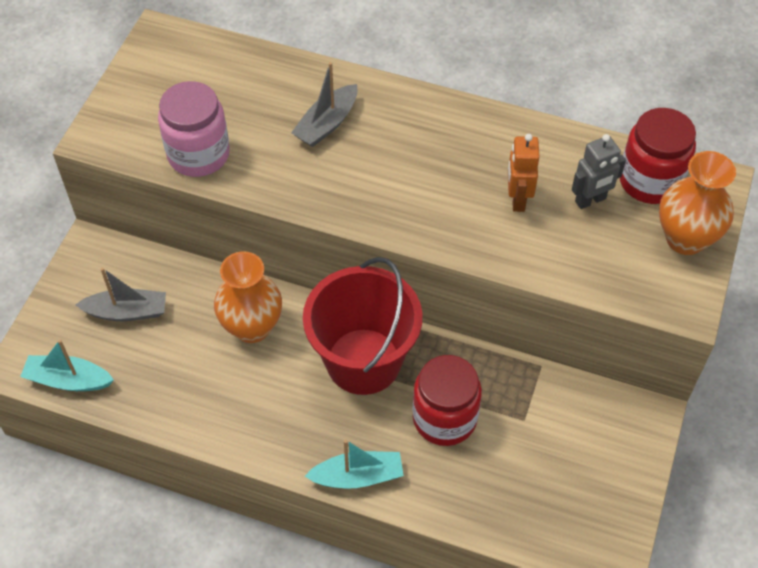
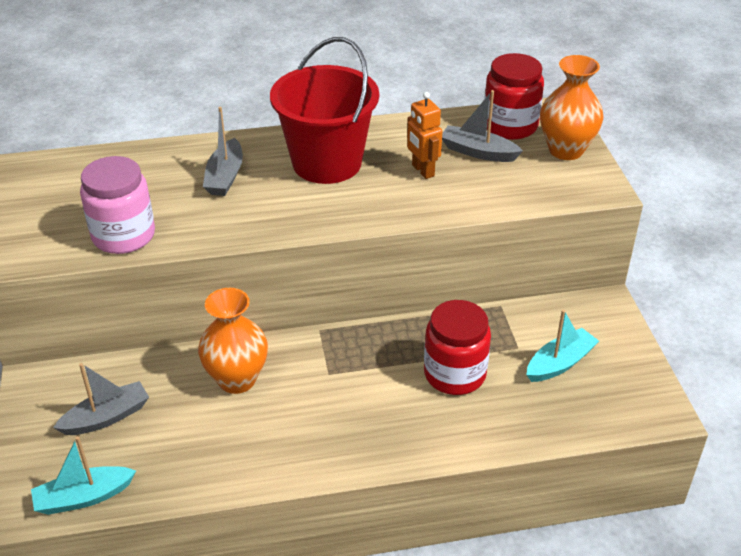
camera: 30 degrees left, 15 degrees down
(358, 476) = (416, 448): turquoise boat -> turquoise boat (560, 363)
(363, 361) = (355, 363): red bucket -> red bucket (327, 163)
(590, 200) = (478, 152): grey robot -> grey boat

